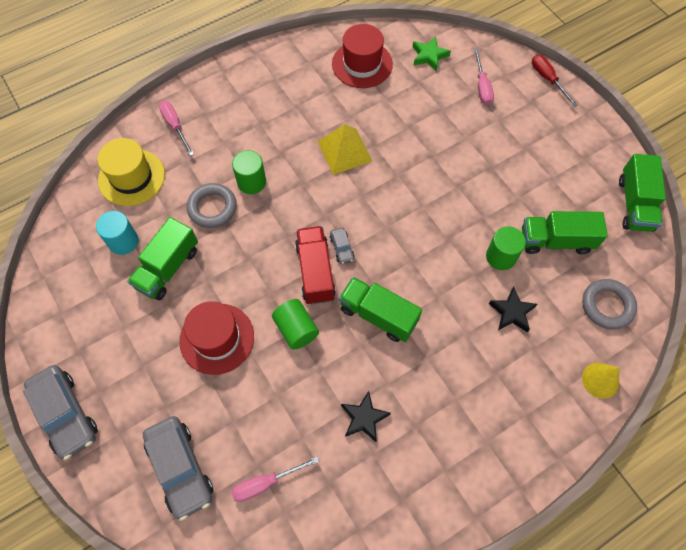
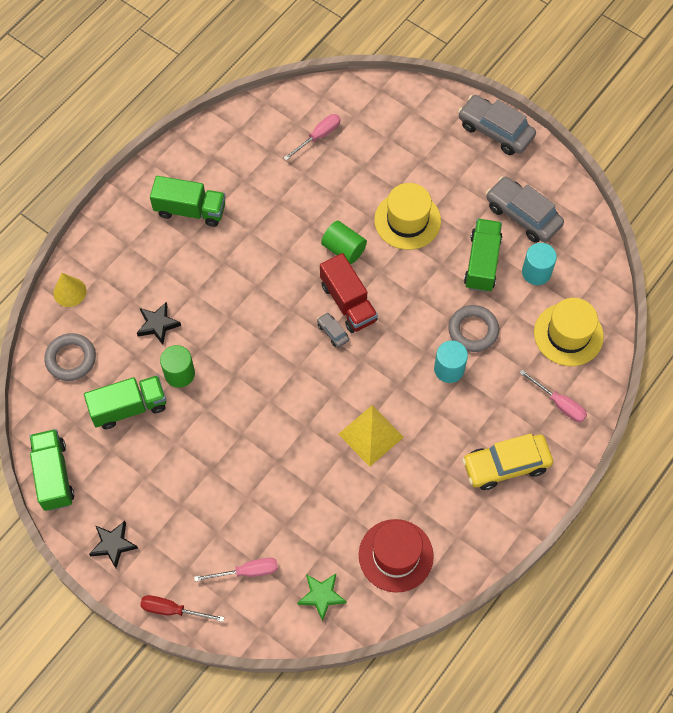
camera: 160 degrees right, 0 degrees up
(180, 468) = (387, 125): grey car -> grey car (523, 215)
(217, 338) = (407, 220): red hat -> yellow hat
(245, 96) = (506, 465): none -> yellow car
(251, 182) = (449, 369): green cylinder -> turquoise cylinder
(364, 418) = (260, 201): black star -> black star (113, 544)
(378, 315) = (277, 283): green truck -> green truck (190, 210)
(482, 87) = (247, 572): pink screwdriver -> pink screwdriver turned 105 degrees clockwise
(547, 79) = (172, 610): red screwdriver -> red screwdriver turned 150 degrees clockwise

